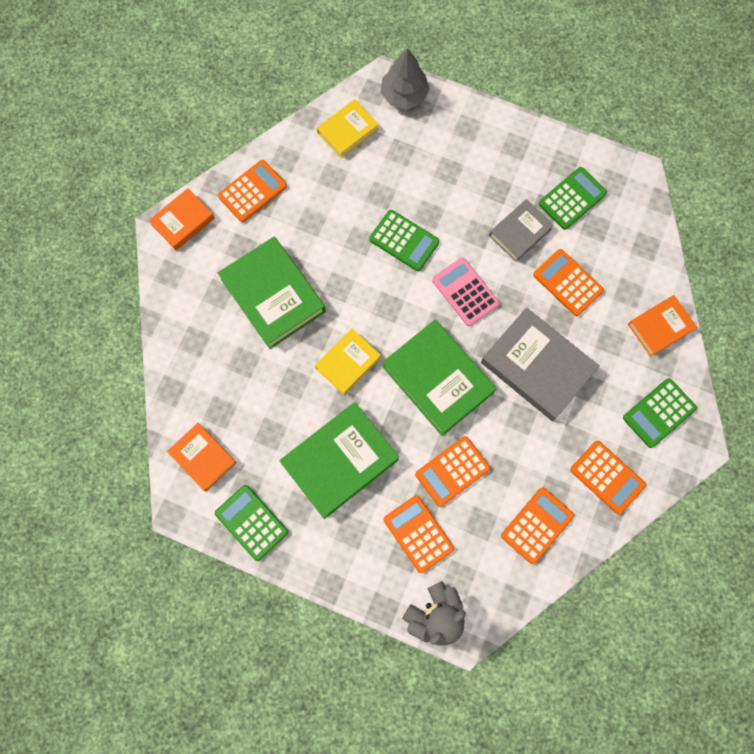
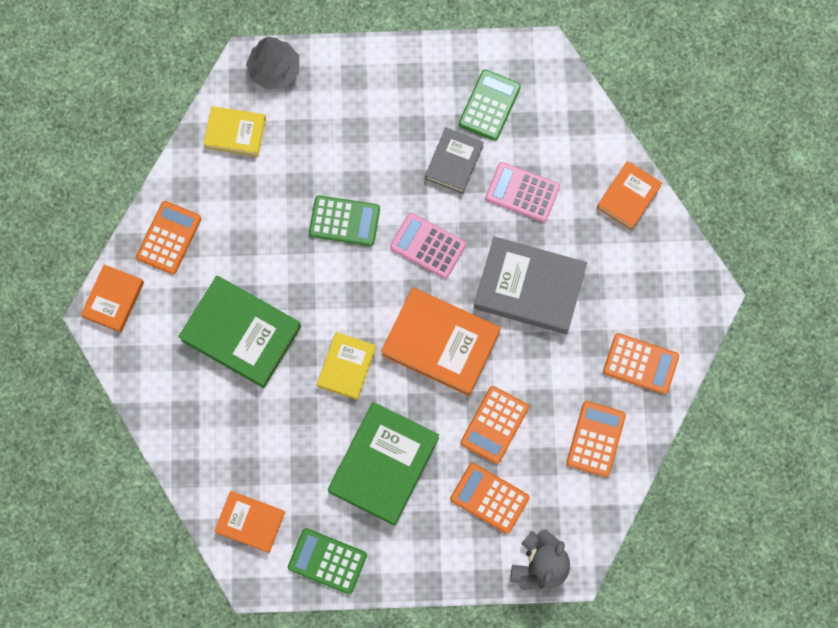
camera: 25 degrees left, 0 degrees up
(348, 131) = (235, 133): yellow book -> yellow book turned 75 degrees clockwise
(437, 379) = (440, 343): green book -> orange book
(568, 283) = (522, 192): orange calculator -> pink calculator
(659, 413) = (662, 281): green calculator -> none

